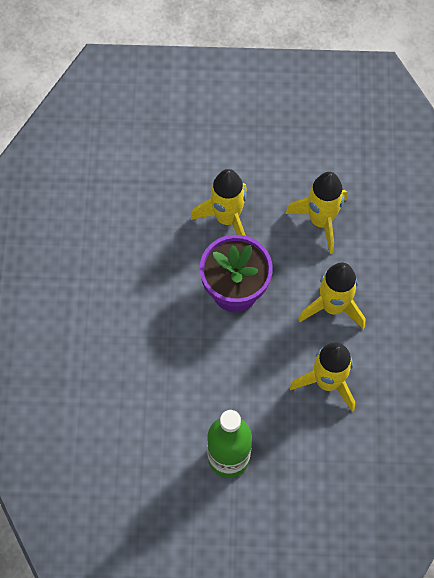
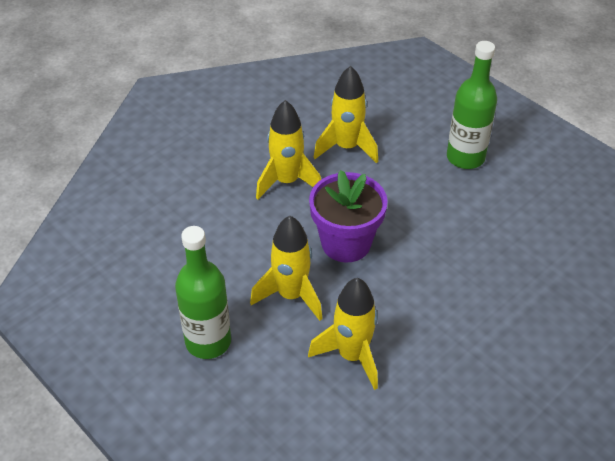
camera: 135 degrees left, 20 degrees down
(241, 145) = (208, 341): none -> green bottle
(321, 221) = (222, 236): yellow rocket -> yellow rocket (352, 356)

